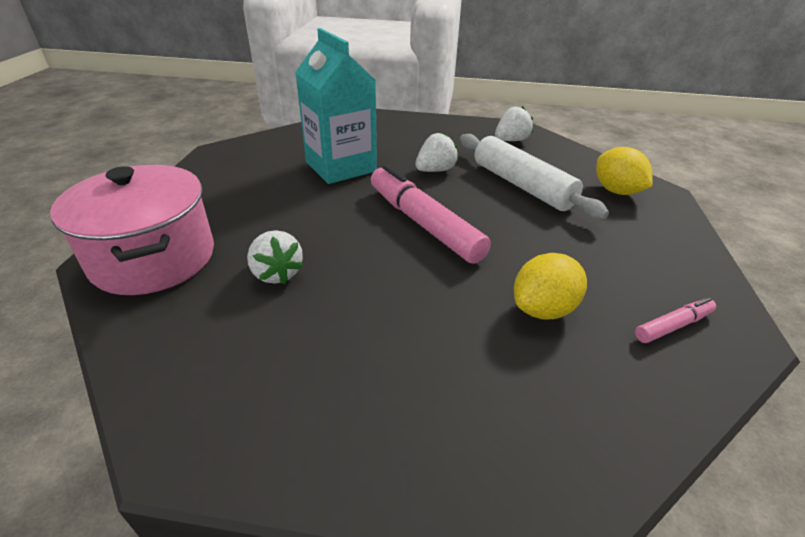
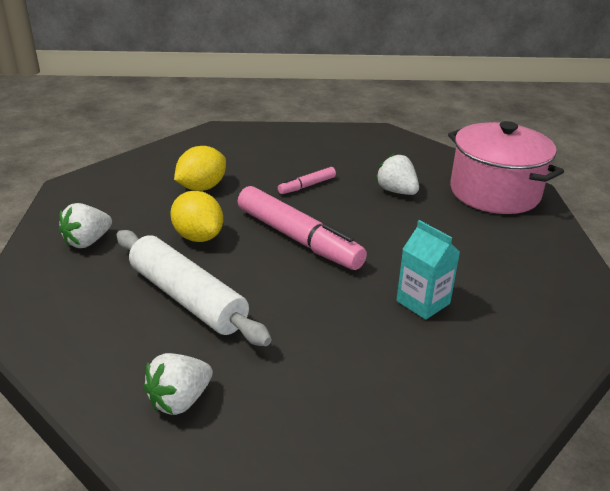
camera: 170 degrees right, 5 degrees down
(341, 167) = (423, 302): turquoise carton -> turquoise carton, size x0.55
(435, 170) = (299, 311): white strawberry -> white strawberry (87, 241)
(616, 191) = (67, 303): yellow lemon -> yellow lemon (198, 237)
(672, 326) = (115, 186): pink marker -> pink marker (307, 186)

